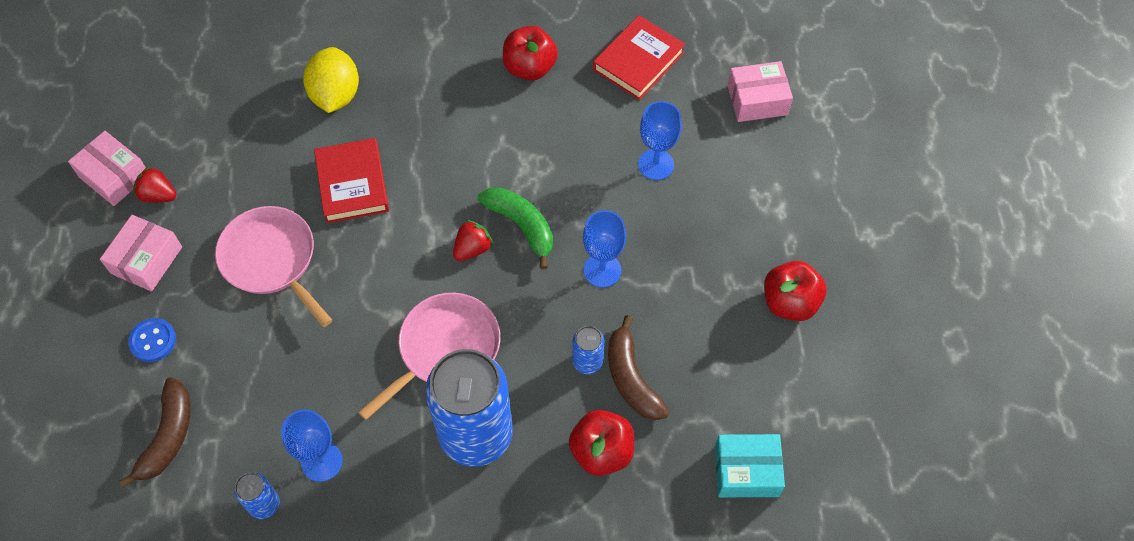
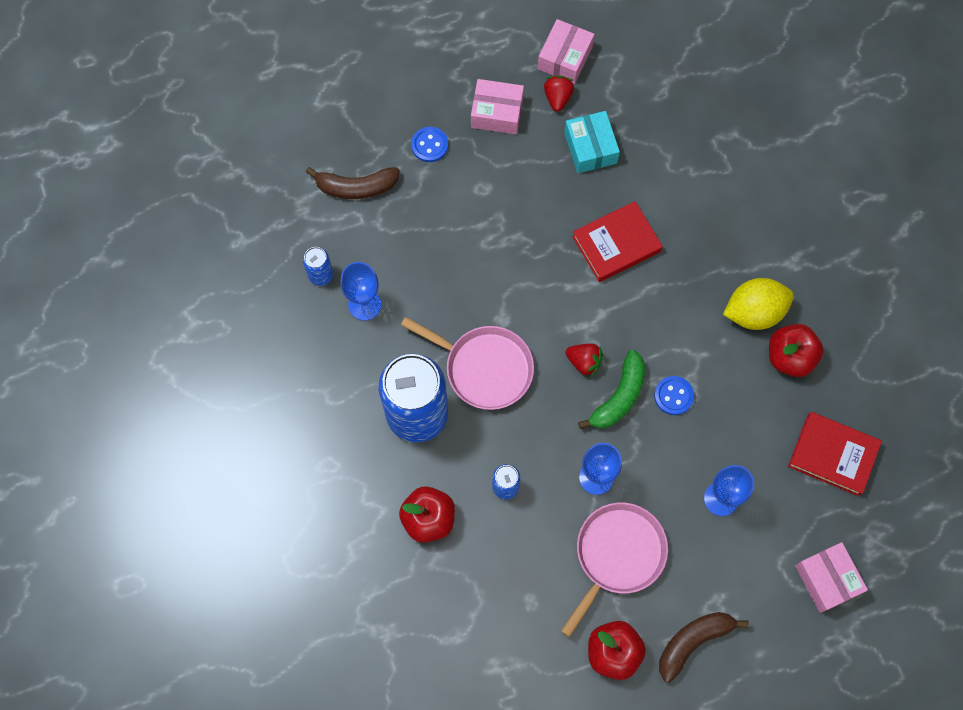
camera: 75 degrees right, 10 degrees up
(271, 260) = (525, 205): pink pan -> pink pan (617, 554)
(335, 95) = (701, 199): yellow lemon -> yellow lemon (753, 312)
(537, 176) = (673, 396): none -> blue button
(631, 378) = (500, 527): brown banana -> brown banana (693, 641)
(746, 471) = (443, 644): turquoise box -> turquoise box (590, 148)

